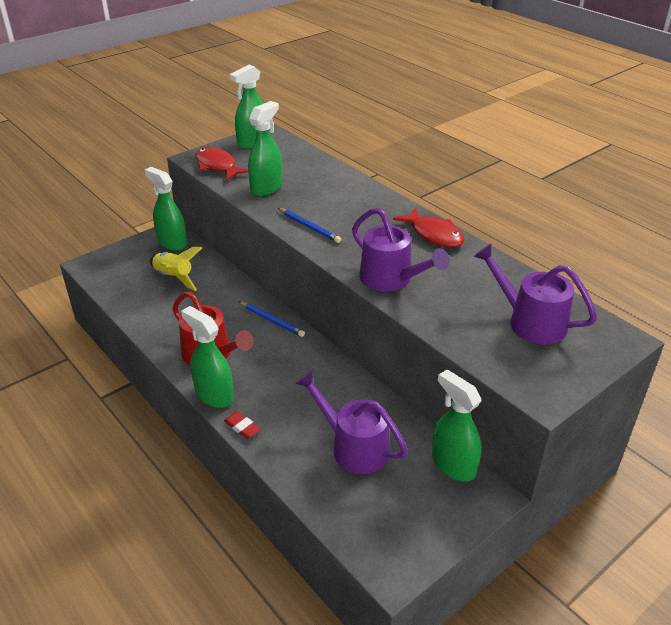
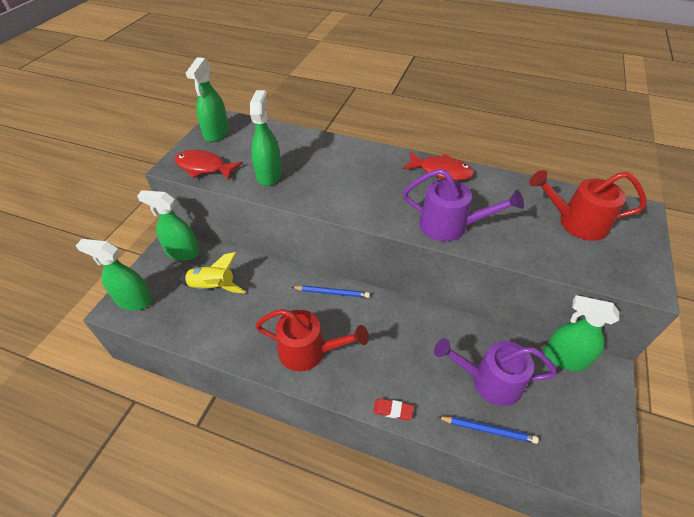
camera: 30 degrees left, 10 degrees up
(214, 395) = (343, 390): green spray bottle -> green spray bottle (134, 300)
(309, 227) = (340, 201): blue pencil -> blue pencil (488, 430)
(529, 321) = (576, 222): purple watering can -> red watering can

